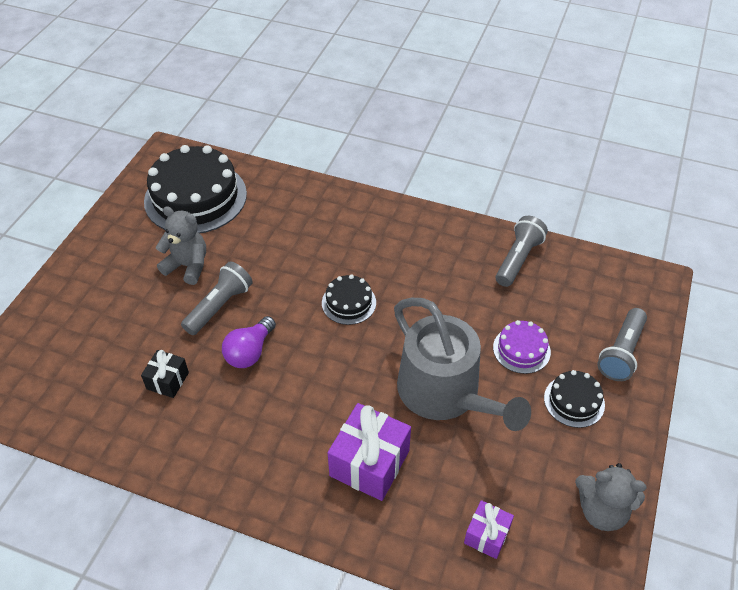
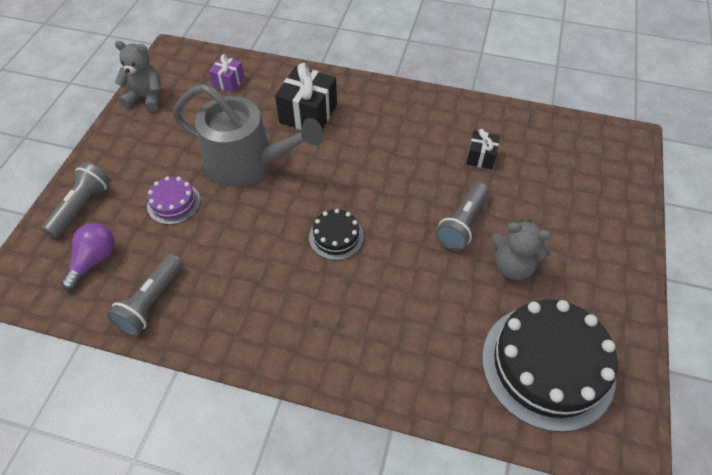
camera: 175 degrees right, 5 degrees up
(250, 352) = (419, 184): purple light bulb -> purple light bulb (94, 260)
(369, 463) = (308, 114): purple gift -> black gift
(445, 393) = (247, 163): grey watering can -> grey watering can turned 150 degrees clockwise
(574, 401) = (140, 164): black cake -> none

